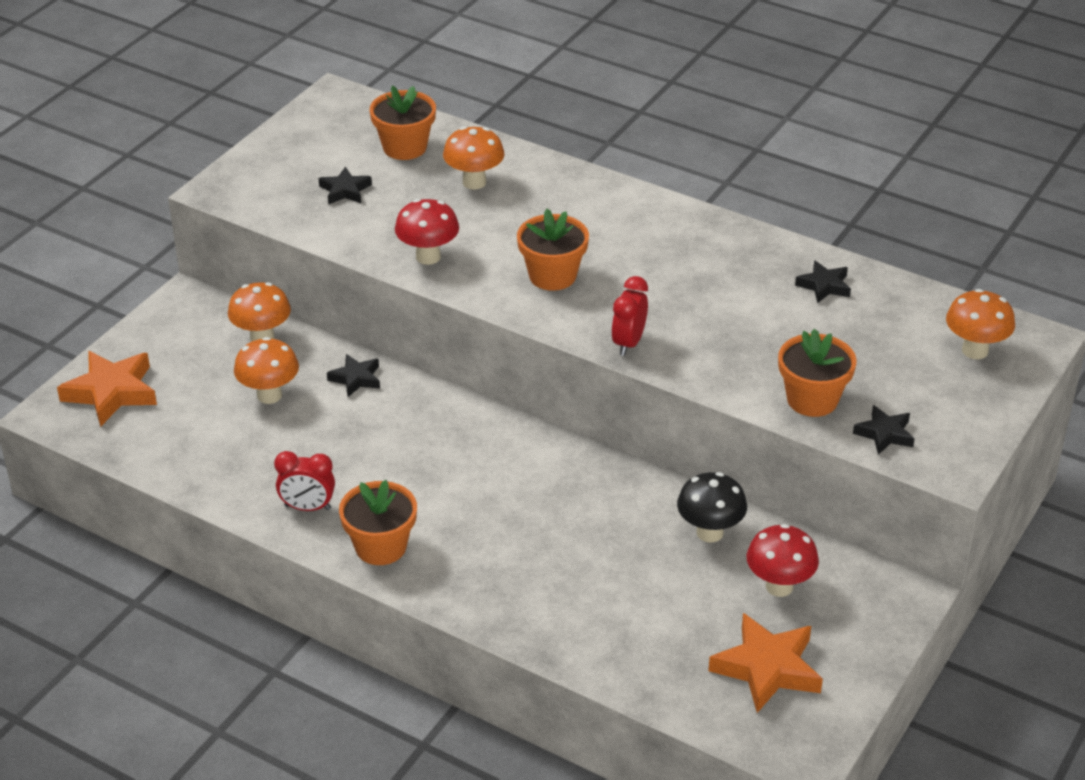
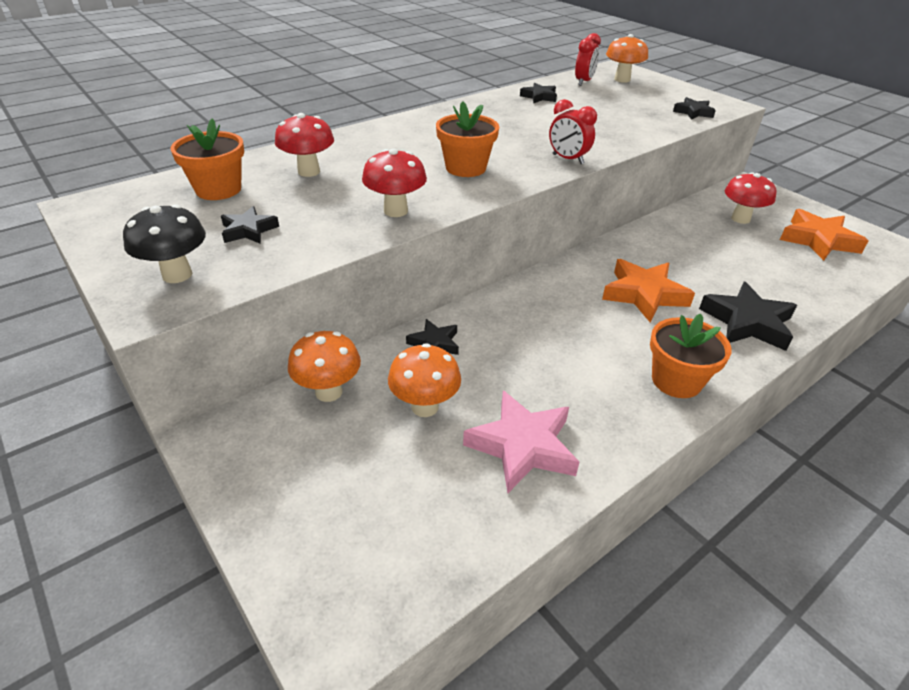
camera: 70 degrees left, 0 degrees up
(111, 392) = (333, 552): orange star -> orange star (644, 294)
(248, 461) = (522, 446): none -> pink star
(307, 507) = (610, 417): red clock -> red clock (583, 82)
(474, 182) = (309, 171): orange mushroom -> red mushroom
(514, 597) = (747, 322): none -> black star
(709, 532) = (685, 229): black mushroom -> black mushroom (177, 275)
(812, 399) = (654, 122): orange flower pot -> none

